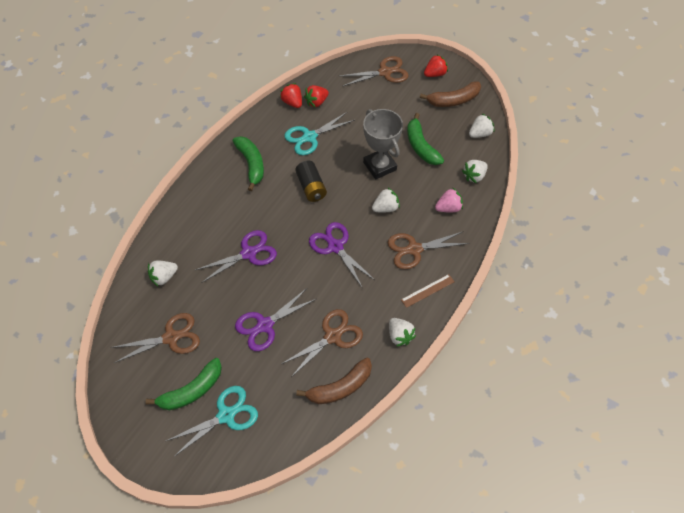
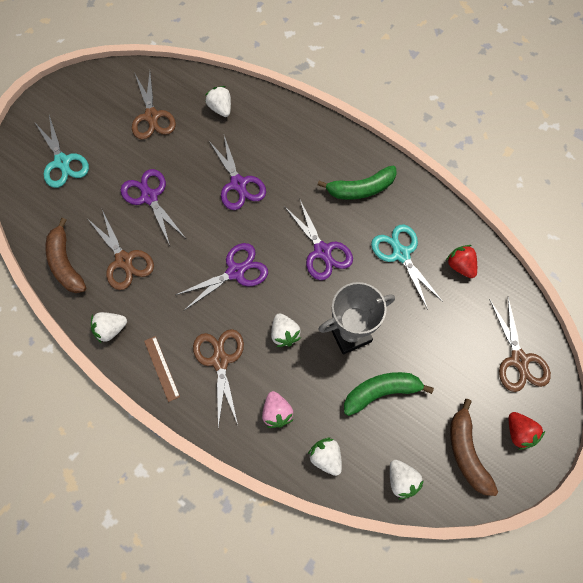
camera: 95 degrees right, 10 degrees up
(192, 390) = (93, 134): green banana -> none
(292, 102) = (459, 237): red strawberry -> none
(311, 187) = (322, 251): black battery -> purple scissors

